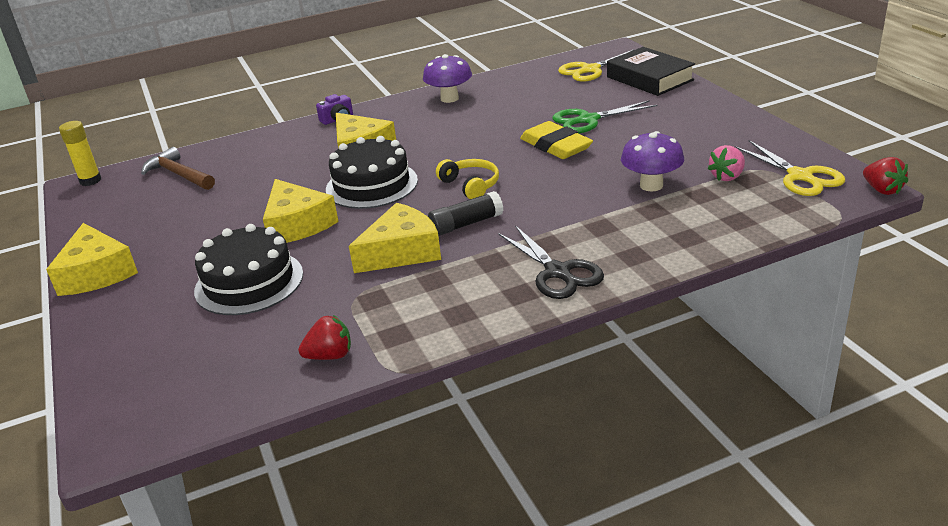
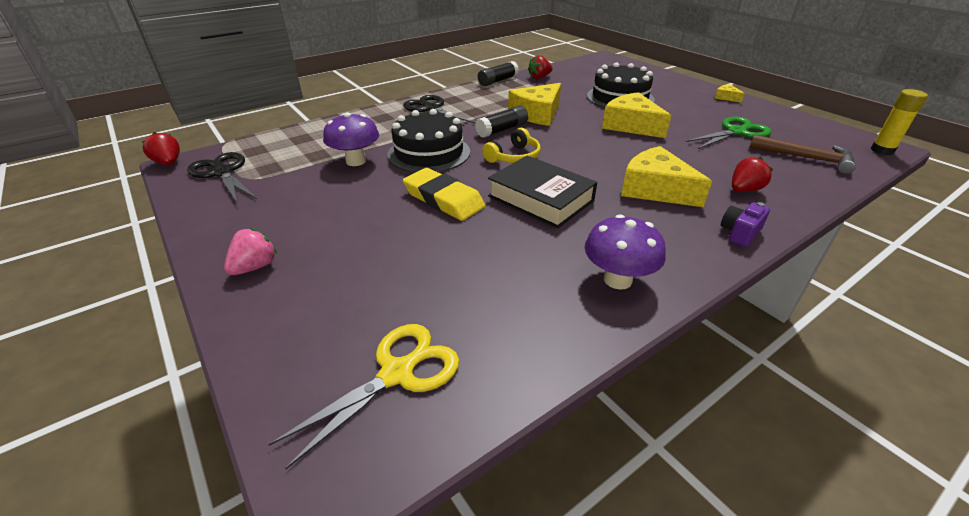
camera: 165 degrees right, 5 degrees up
(96, 273) = (726, 97): yellow cheese -> yellow cheese, size x0.46
(286, 147) = (744, 190): none -> red strawberry
(371, 185) = (604, 155): black cake -> black cake (429, 153)
(417, 349) = (498, 81): none -> black glue stick
(471, 185) = (514, 157): yellow headphones -> yellow headphones turned 90 degrees counterclockwise
(588, 120) = (407, 238): green scissors -> green scissors (736, 132)
(649, 78) = (294, 340): black book -> black book (540, 198)
(727, 176) = (286, 170): pink strawberry -> pink strawberry (255, 267)
(800, 176) = (222, 173): yellow scissors -> black scissors

